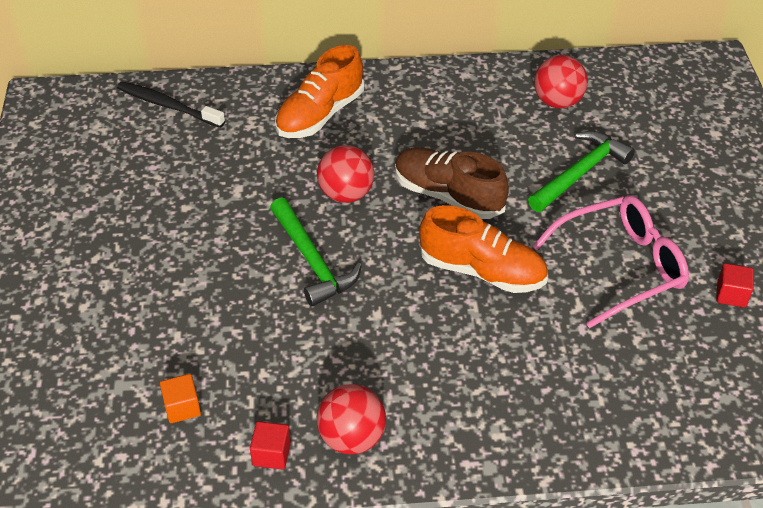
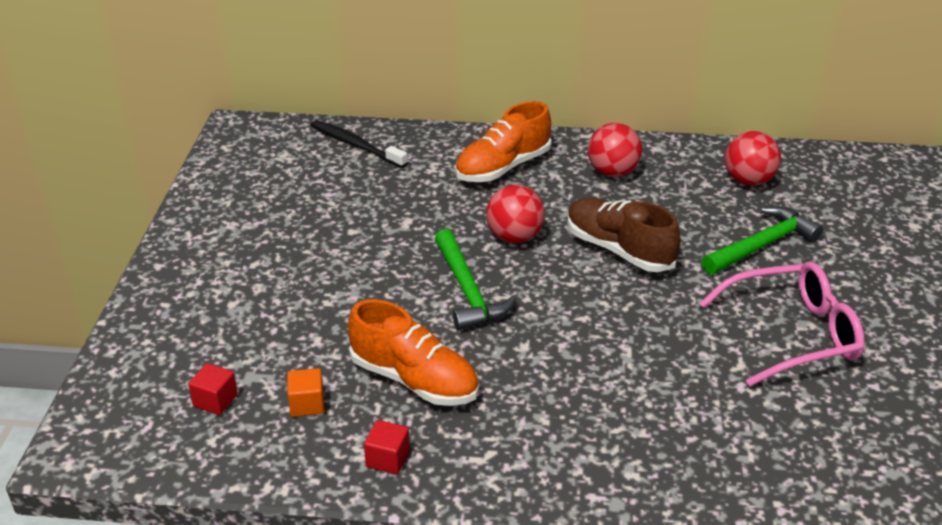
camera: 10 degrees right, 10 degrees down
(352, 438) = (474, 455): red ball -> red ball (612, 172)
(482, 271) = (642, 320): orange shoe -> orange shoe (414, 380)
(731, 295) = (912, 375): red cube -> red cube (215, 400)

